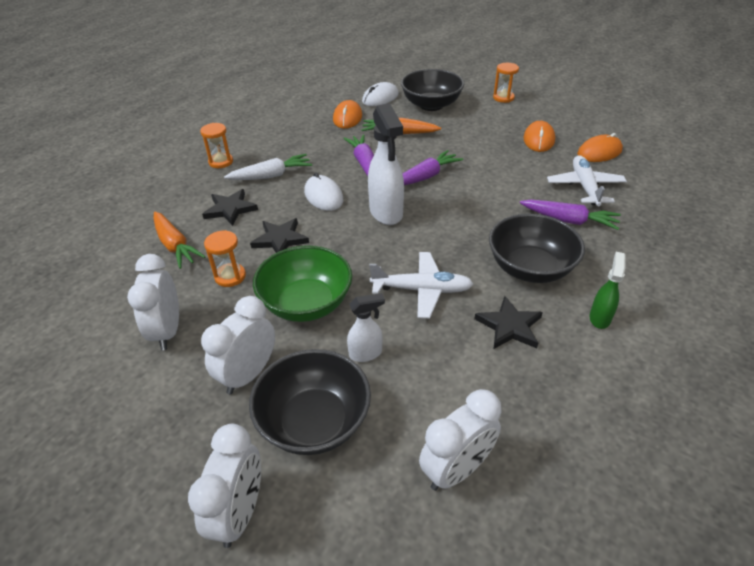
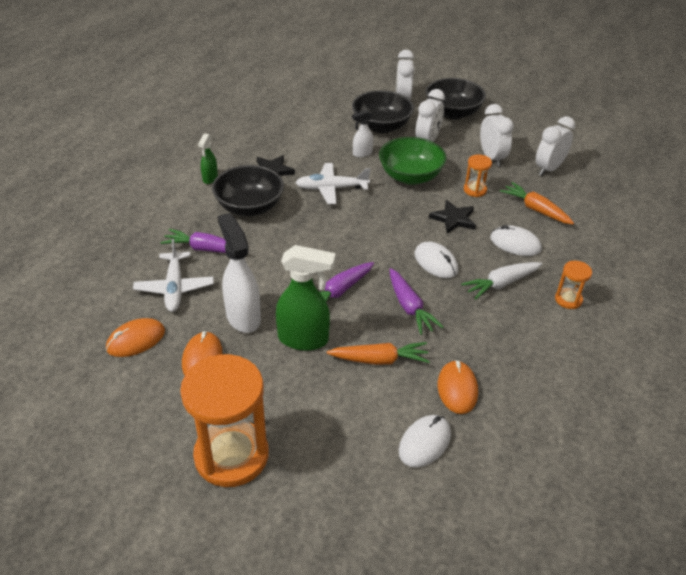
camera: 170 degrees right, 0 degrees up
(230, 209) = (515, 244): black star -> white mouse
(386, 213) = (371, 248): white spray bottle -> white spray bottle (243, 317)
(431, 105) = (344, 428): black bowl -> black bowl (452, 113)
(456, 470) = (306, 115): white clock -> white clock (548, 169)
(458, 147) = (304, 339): none -> green spray bottle
(503, 98) = (231, 455): orange hourglass -> orange hourglass, size x2.23

